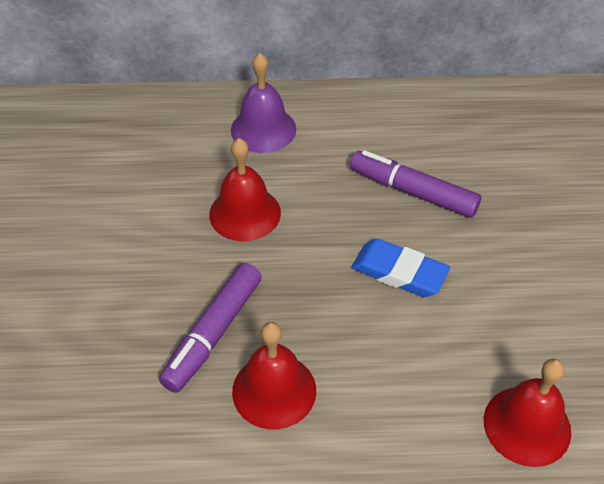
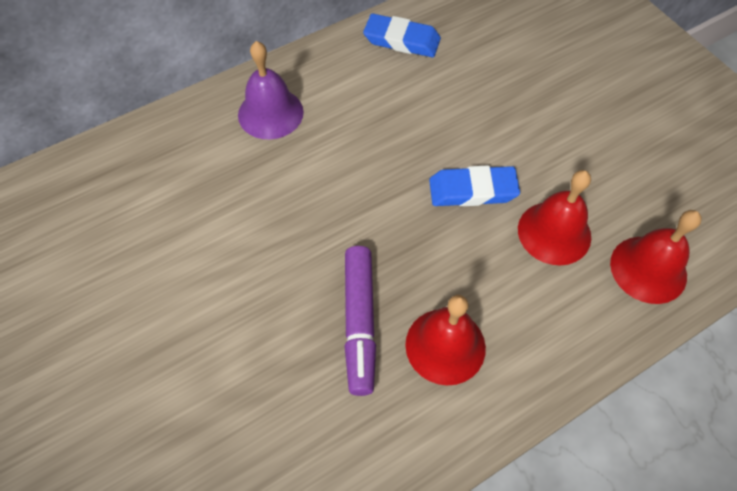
camera: 30 degrees left, 10 degrees up
(245, 213) = (309, 199): red bell -> red bell (554, 232)
(413, 191) = (435, 114): purple marker -> none
(428, 115) = (402, 40): none -> blue eraser

